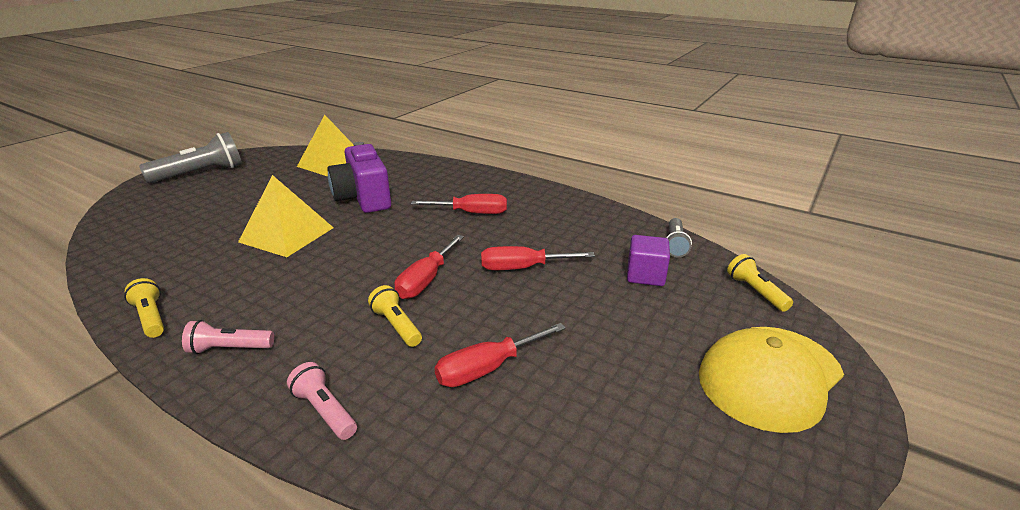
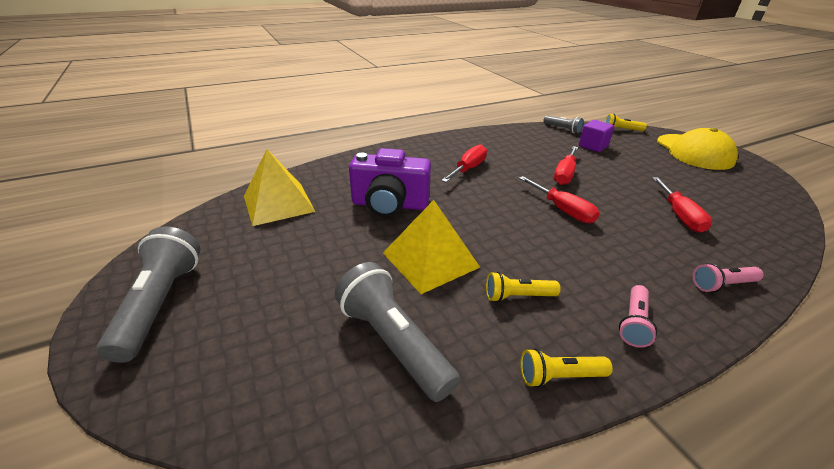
camera: 60 degrees left, 5 degrees up
(179, 246) = (393, 342): none -> grey flashlight
(396, 326) = (622, 235): yellow flashlight -> yellow flashlight (517, 296)

